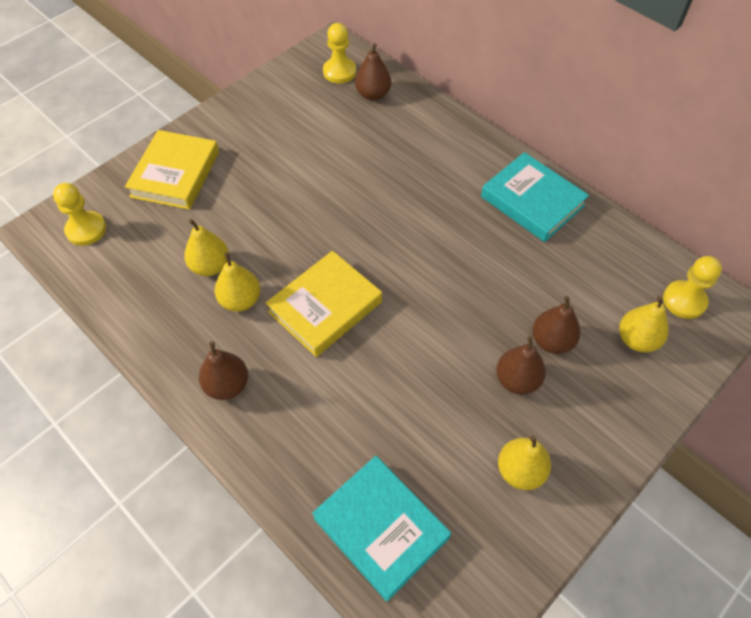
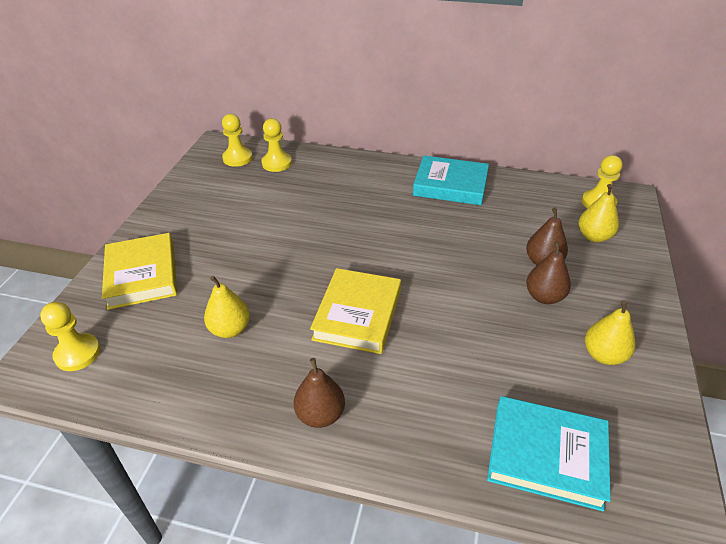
camera: 30 degrees left, 15 degrees down
(240, 300) = (279, 343): yellow pear -> none
(373, 94) = (277, 163): brown pear -> yellow pawn

